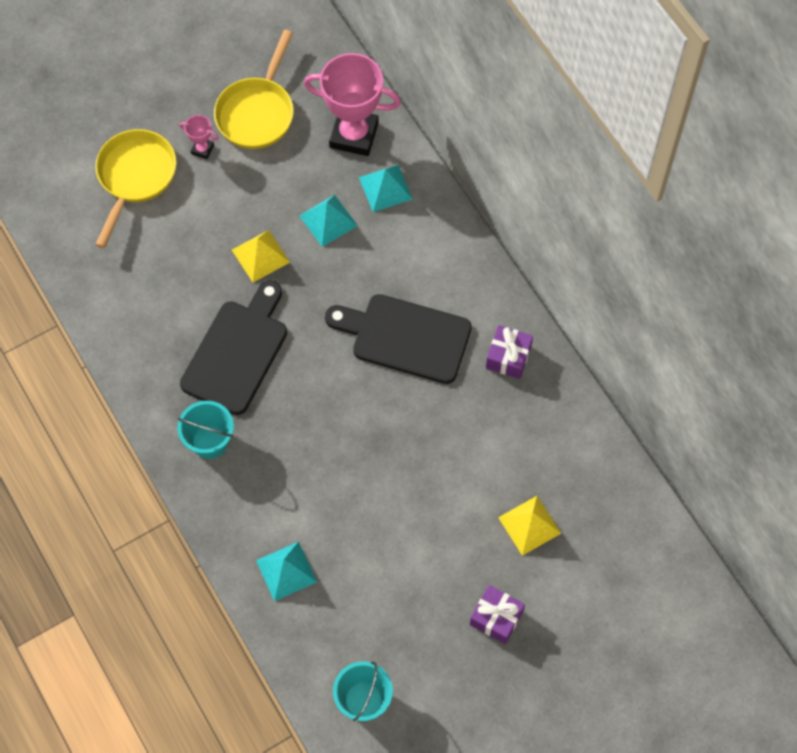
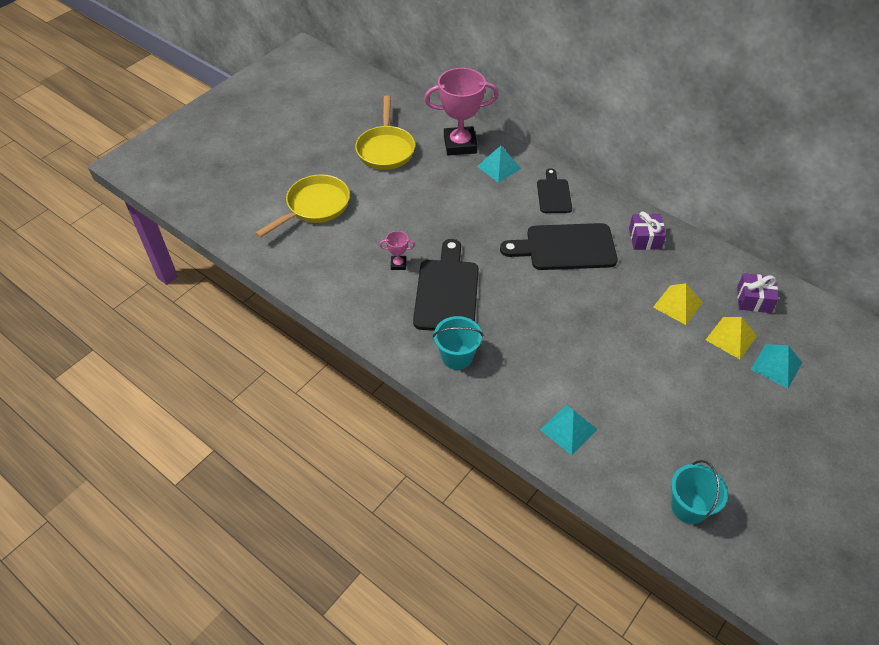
camera: 20 degrees left, 15 degrees down
(135, 177) = (314, 207): yellow pan -> yellow pan turned 45 degrees clockwise
(202, 149) = (357, 178): pink trophy -> pink trophy (398, 264)
(260, 256) = (432, 228): yellow pyramid -> yellow pyramid (677, 304)
(328, 220) = (469, 195): turquoise pyramid -> turquoise pyramid (776, 365)
(432, 253) = (553, 194): none -> black cutting board
(496, 618) = (750, 409): purple gift -> purple gift (753, 300)

